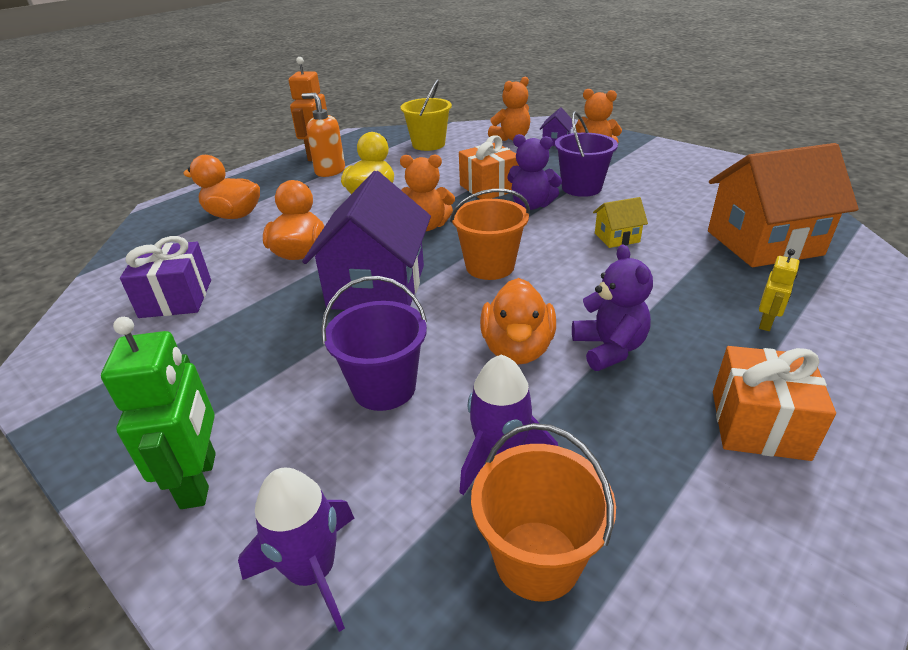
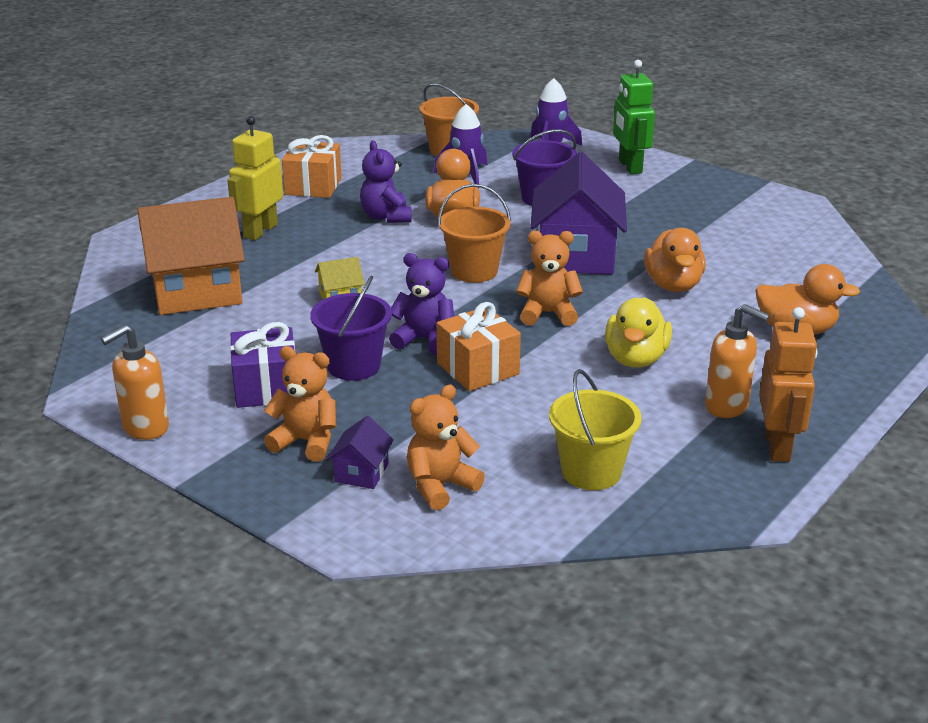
camera: 175 degrees right, 5 degrees down
(176, 298) = (754, 247): purple gift -> purple gift (266, 388)
(701, 155) = (145, 428): none -> orange soap dispenser
(766, 323) = (260, 231): yellow robot -> yellow robot, size x1.87

